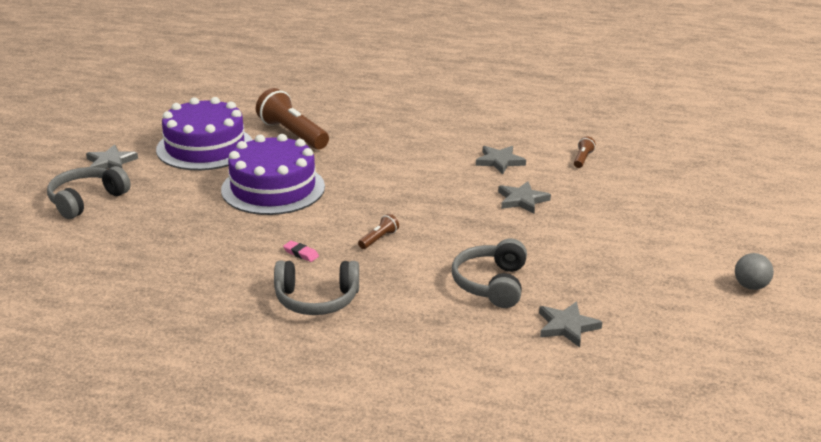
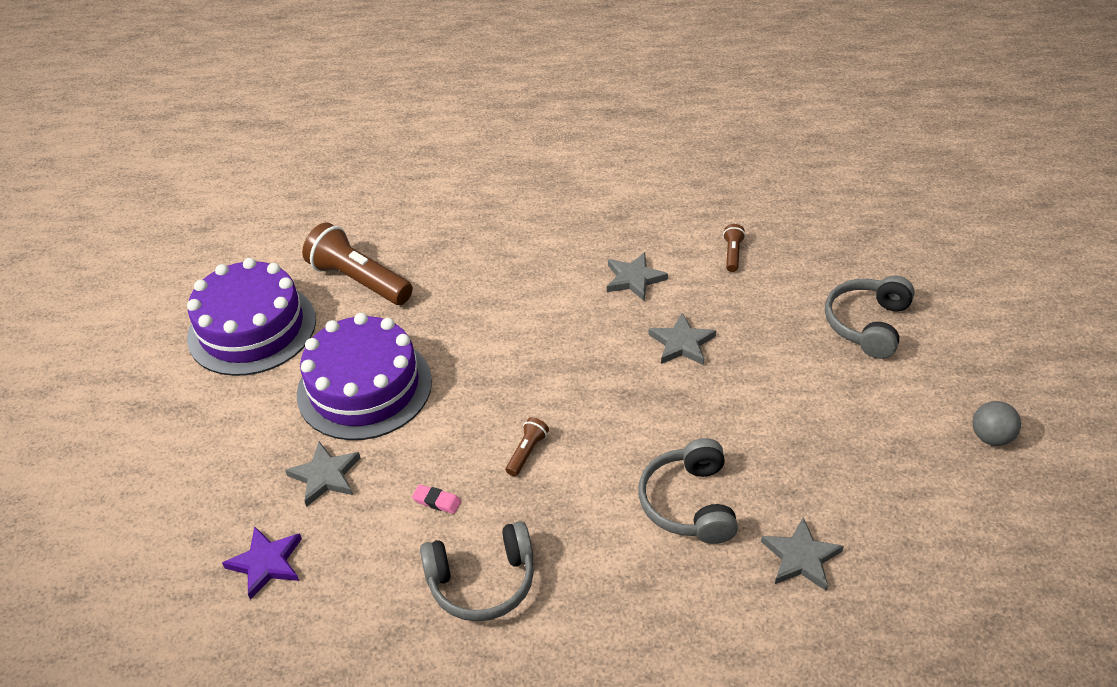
camera: 10 degrees left, 15 degrees up
(86, 200) = (123, 463): grey headphones -> grey headphones (867, 324)
(111, 162) = (134, 383): grey star -> grey star (325, 476)
(164, 265) = (266, 563): none -> purple star

